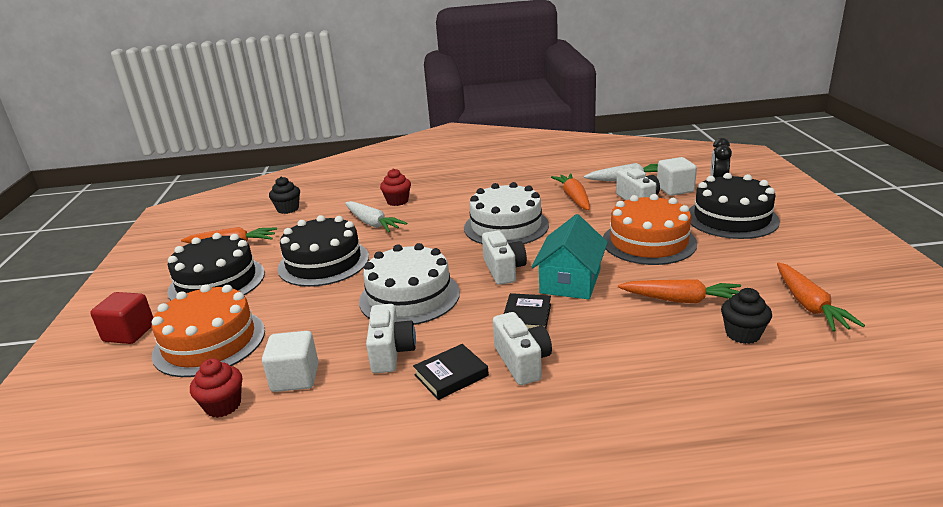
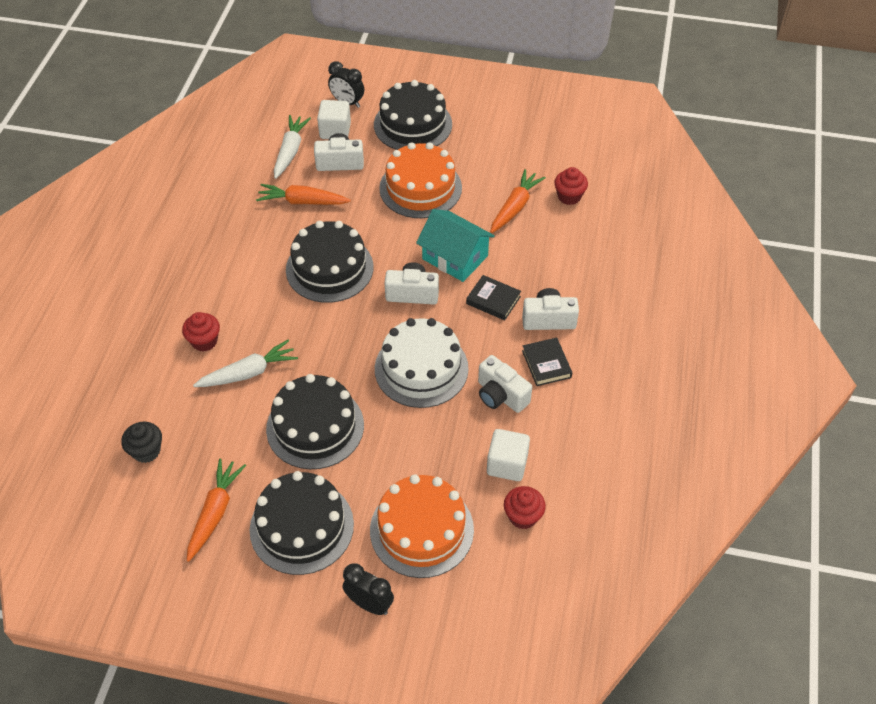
camera: 75 degrees left, 25 degrees up
(129, 333) = (369, 604): red cube -> black clock
(391, 352) = (500, 395): white camera -> white camera turned 150 degrees counterclockwise
(506, 226) = (329, 268): white cake -> black cake
(742, 334) = (569, 196): black cupcake -> red cupcake
(809, 305) = (553, 150): orange carrot -> none

